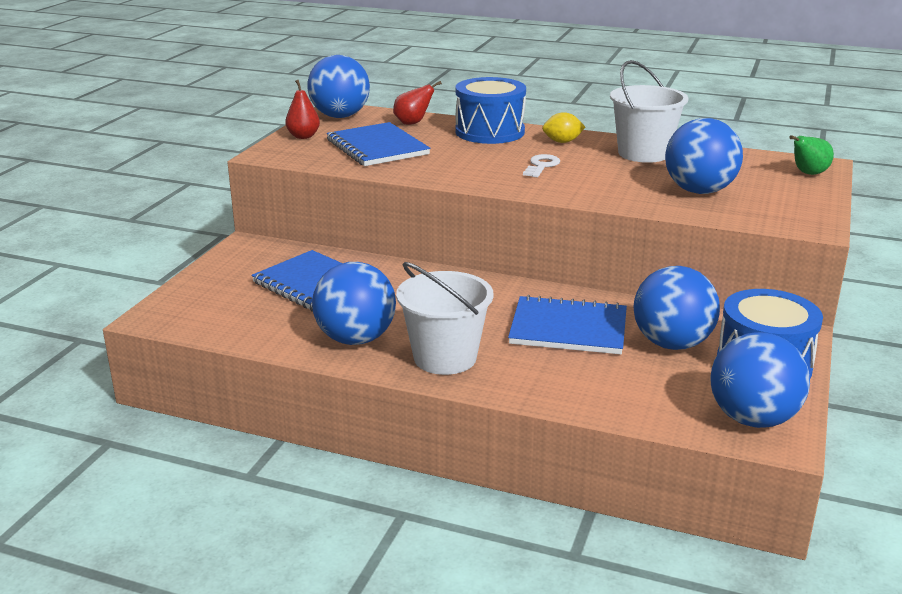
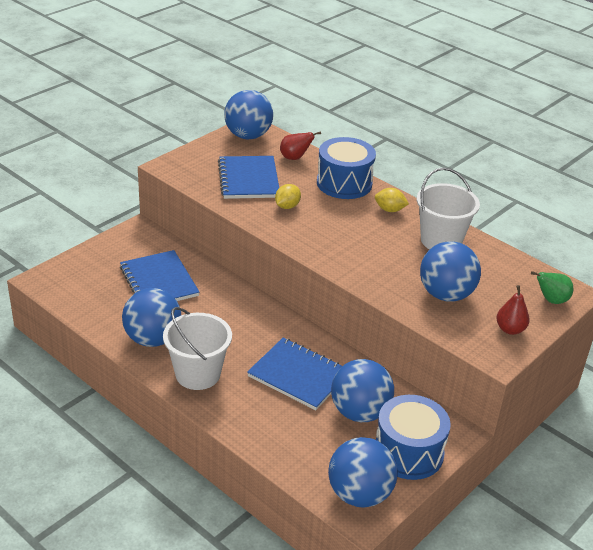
camera: 20 degrees right, 10 degrees up
(303, 136) = (206, 153): red pear -> red pear (510, 329)
(445, 159) = (287, 206): none -> yellow lemon
(541, 166) = (351, 233): white key -> none

